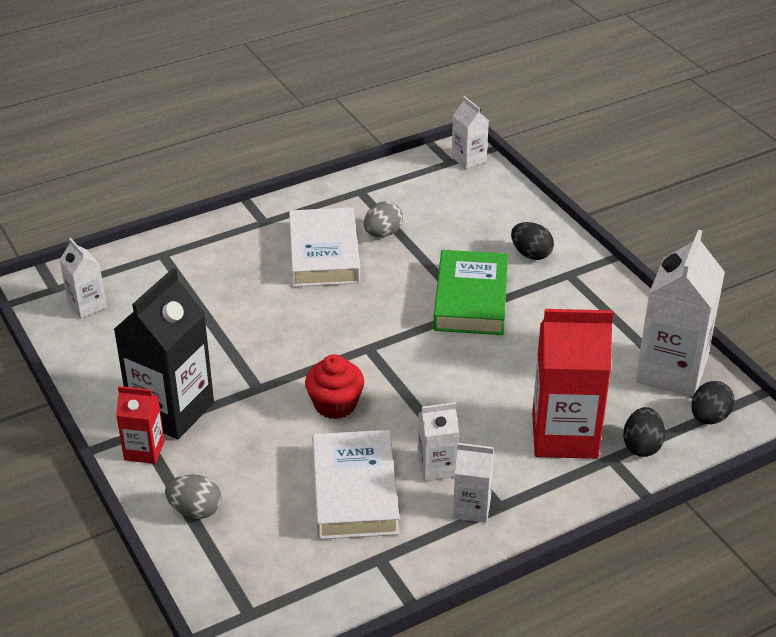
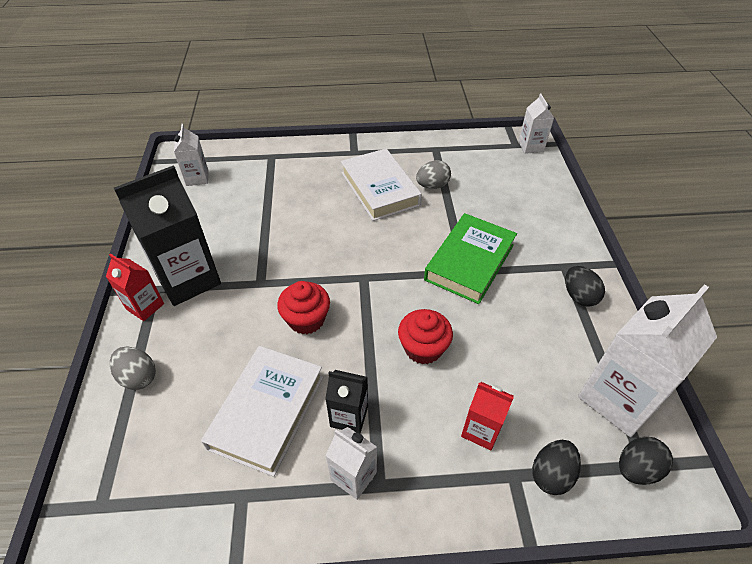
camera: 25 degrees right, 10 degrees up
(324, 254) = (380, 189): white book -> white book turned 45 degrees counterclockwise
(437, 467) = (349, 416): white carton -> black carton
(471, 390) = (423, 348): none -> red cupcake
(531, 254) = (540, 238): black egg -> black egg (579, 296)
(564, 436) = (481, 430): red carton -> red carton, size x0.52

